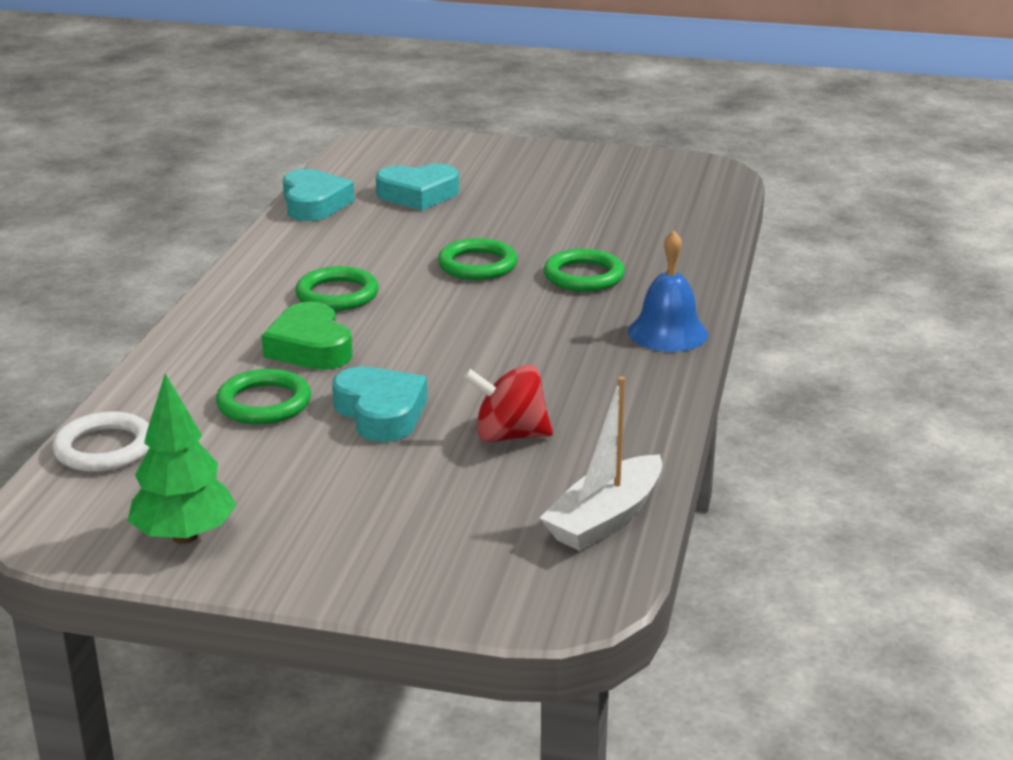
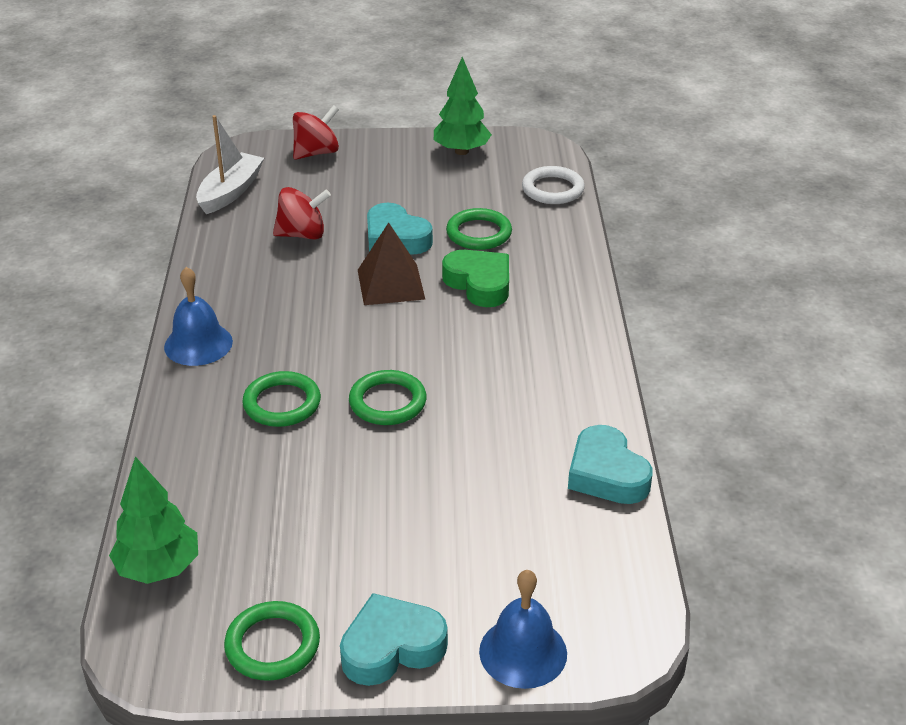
camera: 165 degrees right, 10 degrees up
(337, 294) = (494, 342): green ring -> green ring (272, 645)
(418, 195) = (503, 514): turquoise heart -> turquoise heart (391, 647)
(418, 360) = (390, 284): none -> brown pyramid
(437, 573) = (316, 153): none -> red spinning top
(449, 144) = (523, 652): none -> blue bell
(706, 200) = (158, 568): none -> green tree

